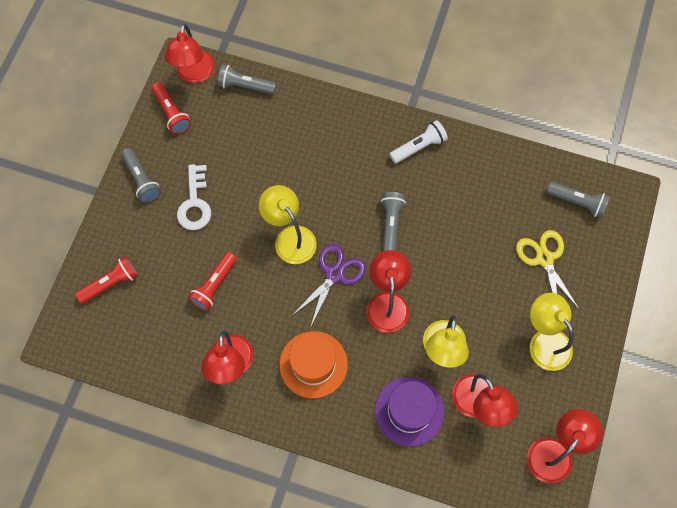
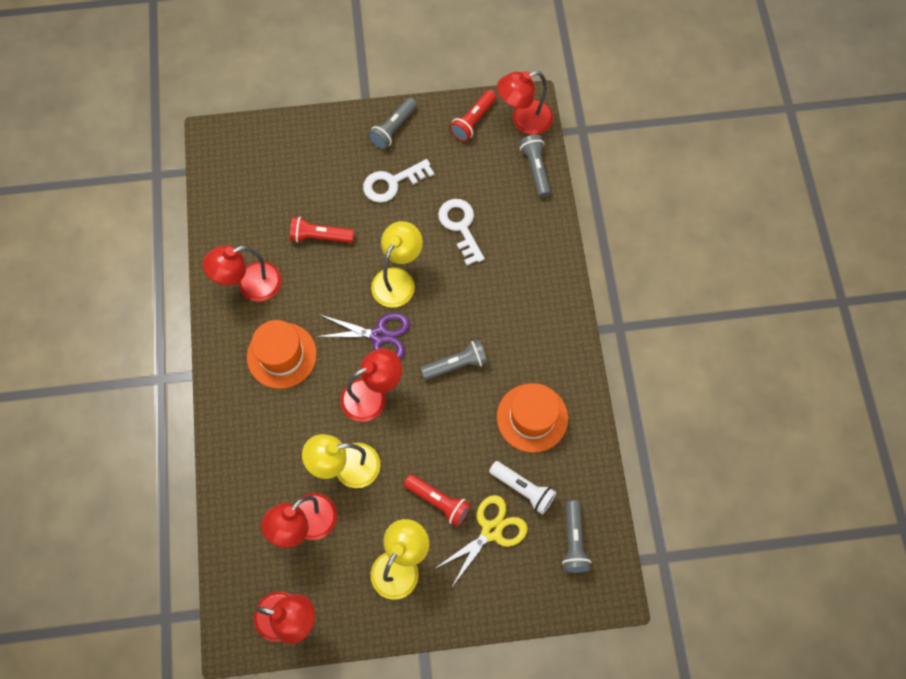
camera: 65 degrees right, 0 degrees up
(111, 283) = (283, 152): red flashlight -> red flashlight (438, 501)
(267, 167) = (460, 226): none -> white key
(409, 411) = (272, 461): purple hat -> none
(419, 147) = (554, 356): white flashlight -> white flashlight (523, 489)
(463, 187) = (532, 417): none -> orange hat

